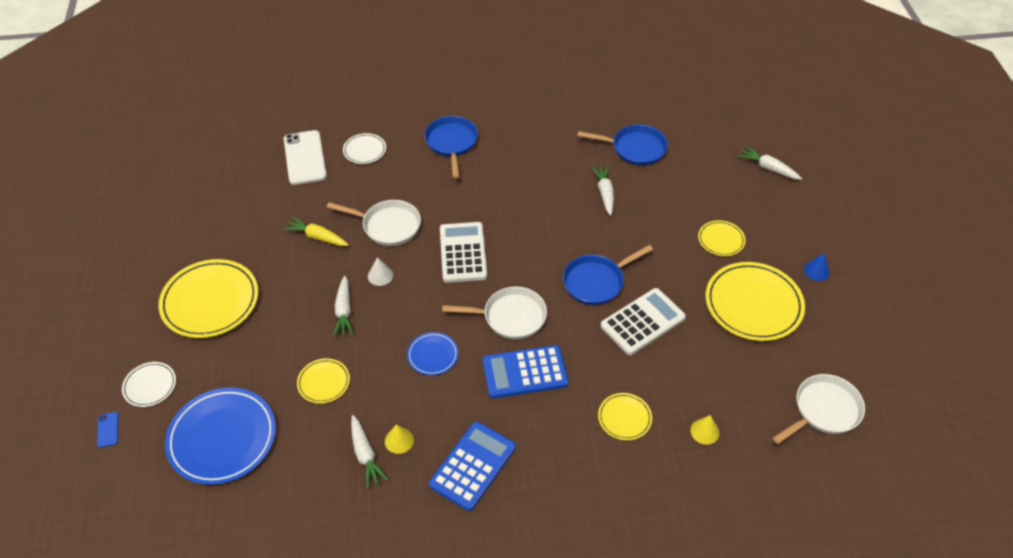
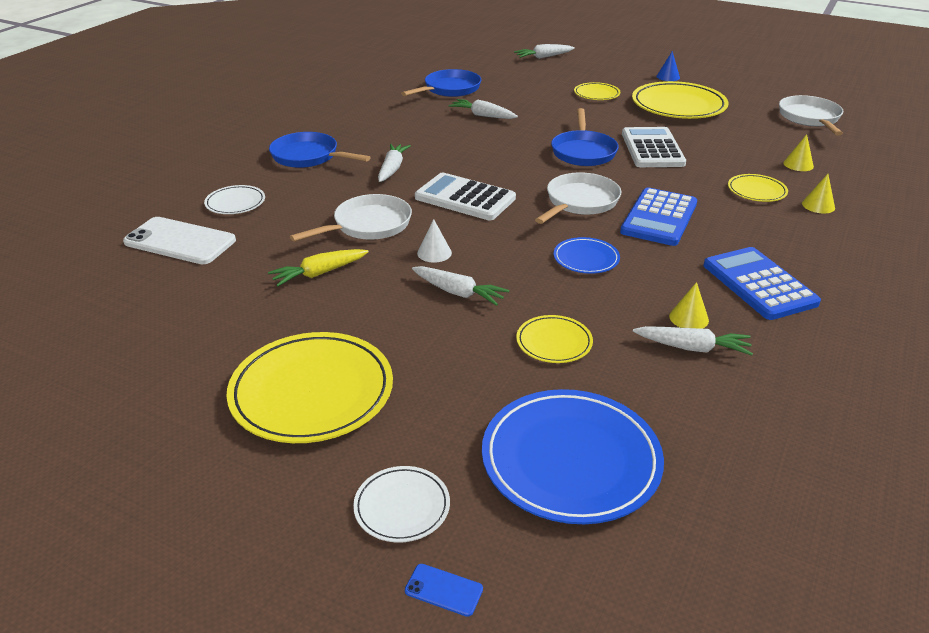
camera: 55 degrees left, 15 degrees down
(472, 193) = (392, 168): none -> white carrot
(634, 468) = (818, 205): none -> yellow cone

